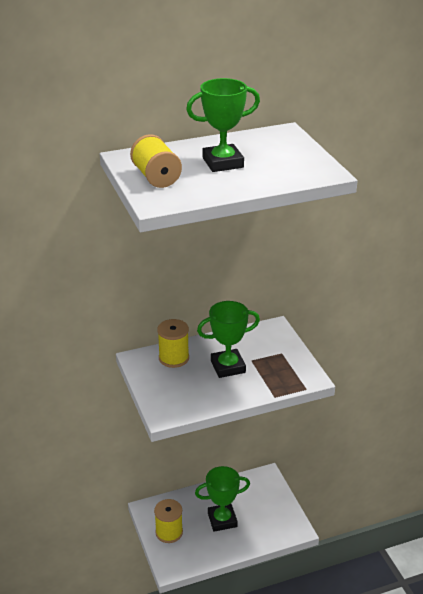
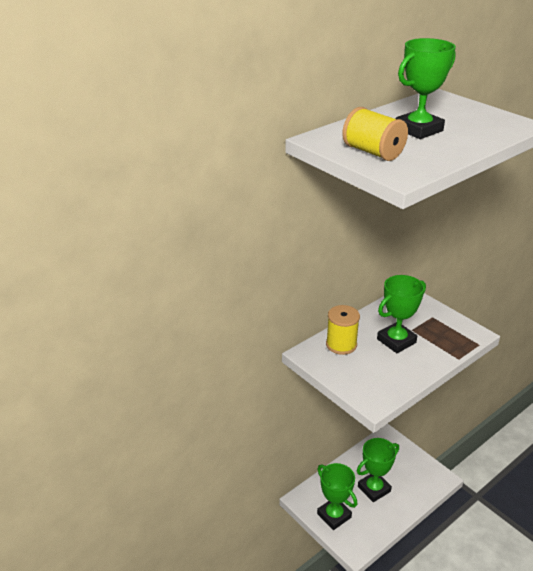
camera: 20 degrees left, 0 degrees up
(169, 532) = (334, 515): yellow spool -> green trophy

